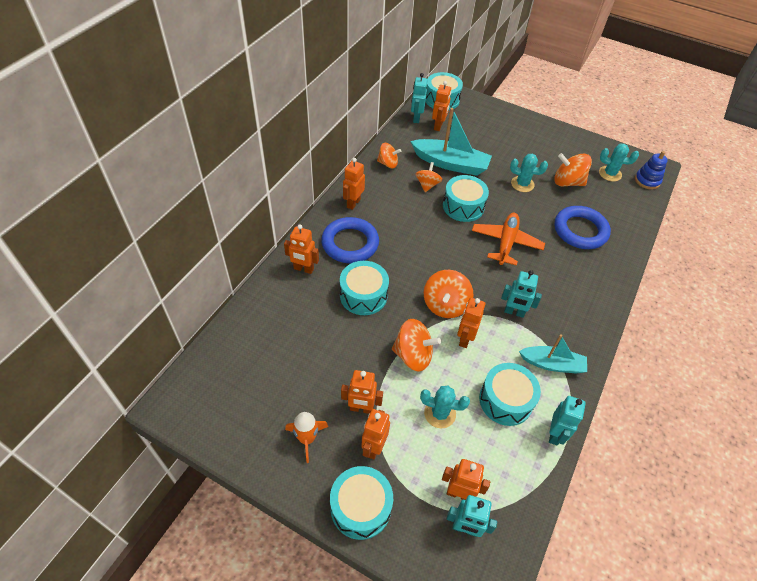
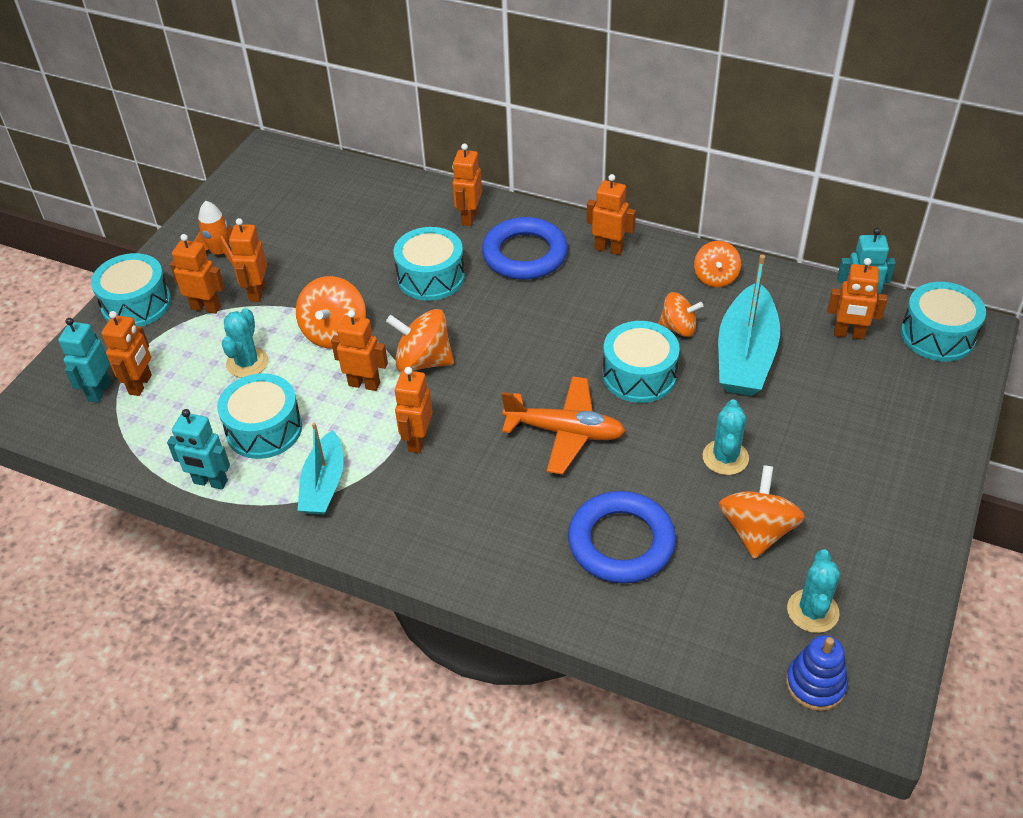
camera: 90 degrees right, 5 degrees down
(514, 312) = (417, 440): turquoise robot -> orange robot

